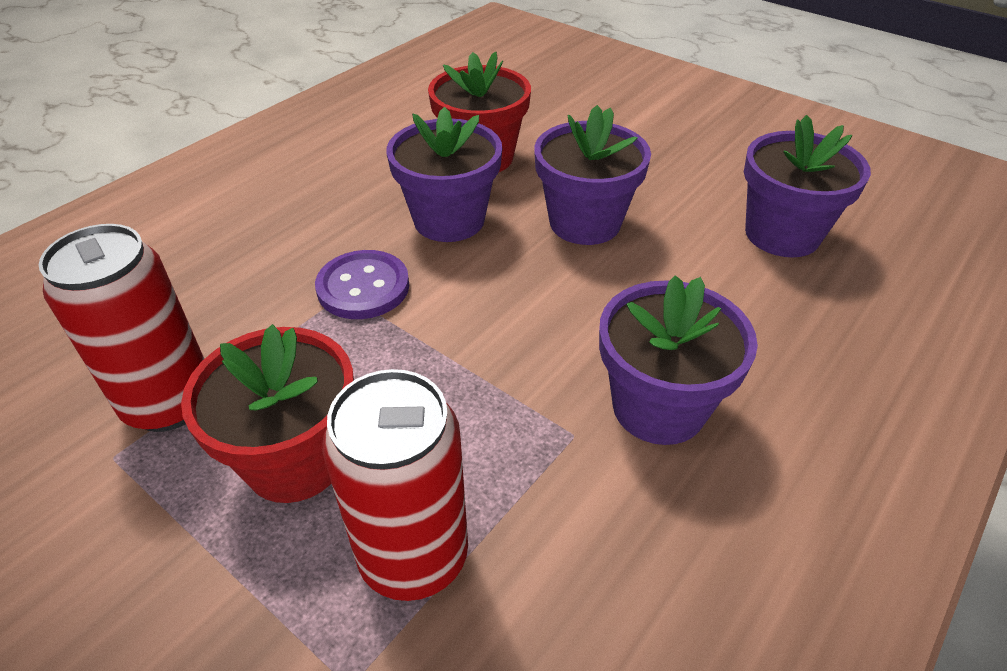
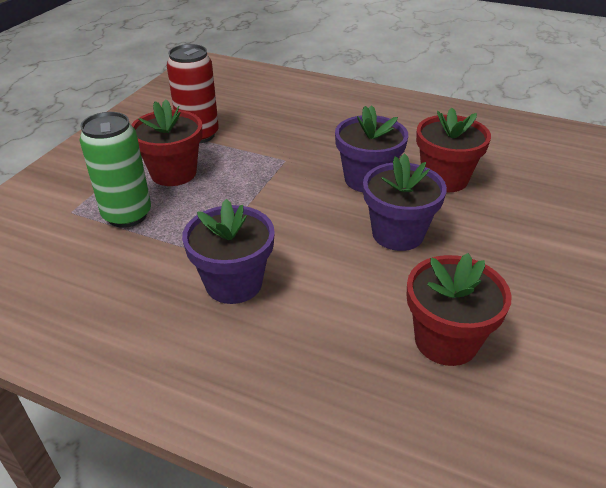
camera: 75 degrees right, 5 degrees down
(363, 287) = (292, 164): purple button -> none
(413, 556) = (127, 215): red can -> green can
(782, 234) = (446, 340): purple flower pot -> red flower pot

